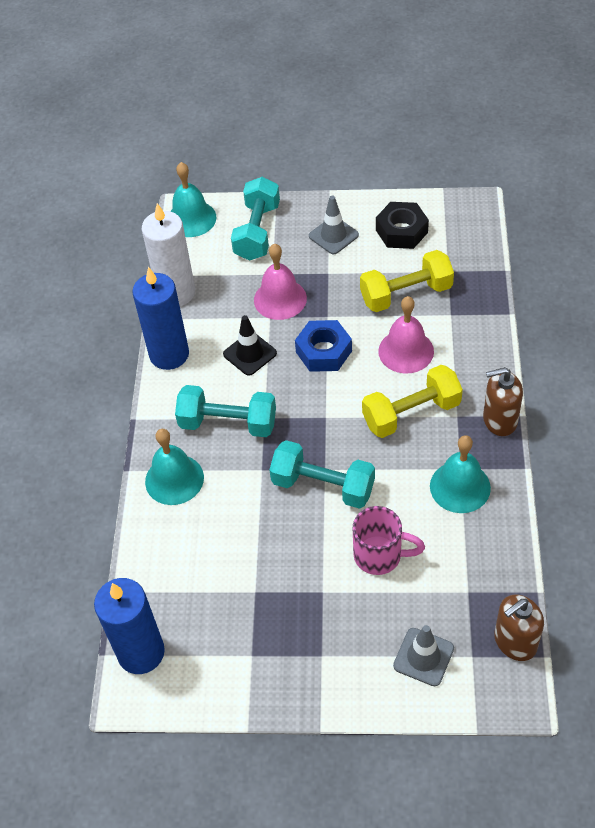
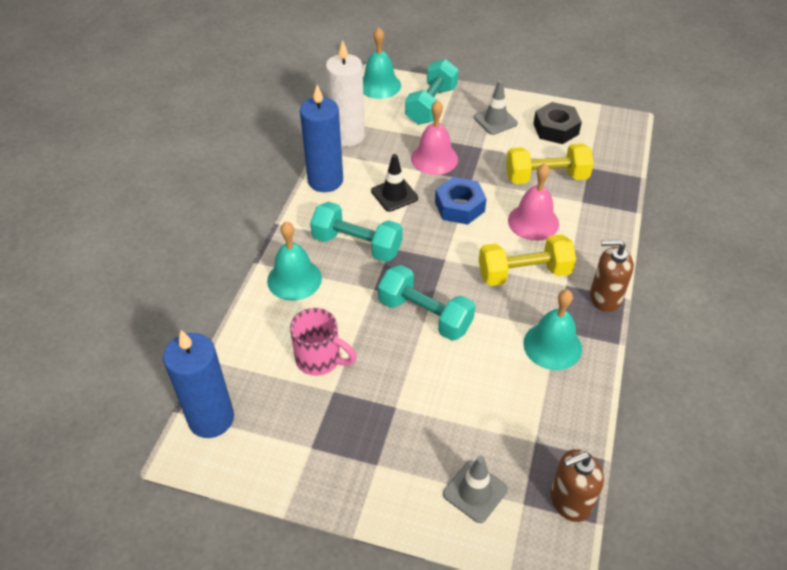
camera: 10 degrees right, 5 degrees down
(380, 555) = (460, 388): pink mug -> pink mug (320, 359)

